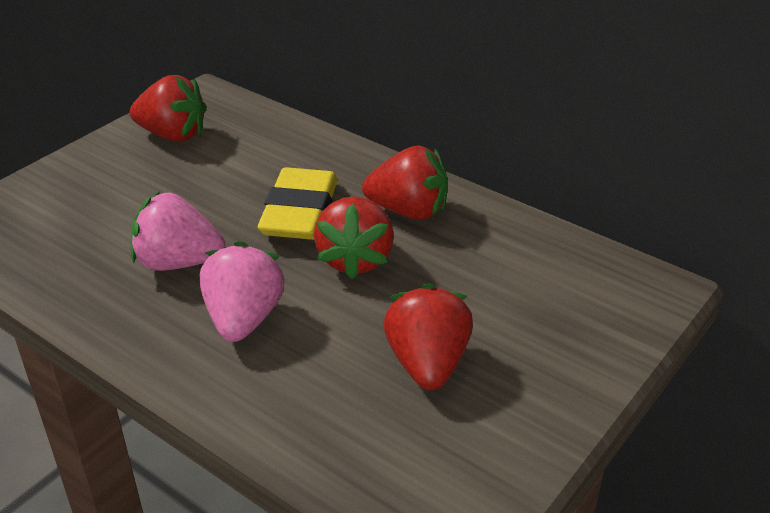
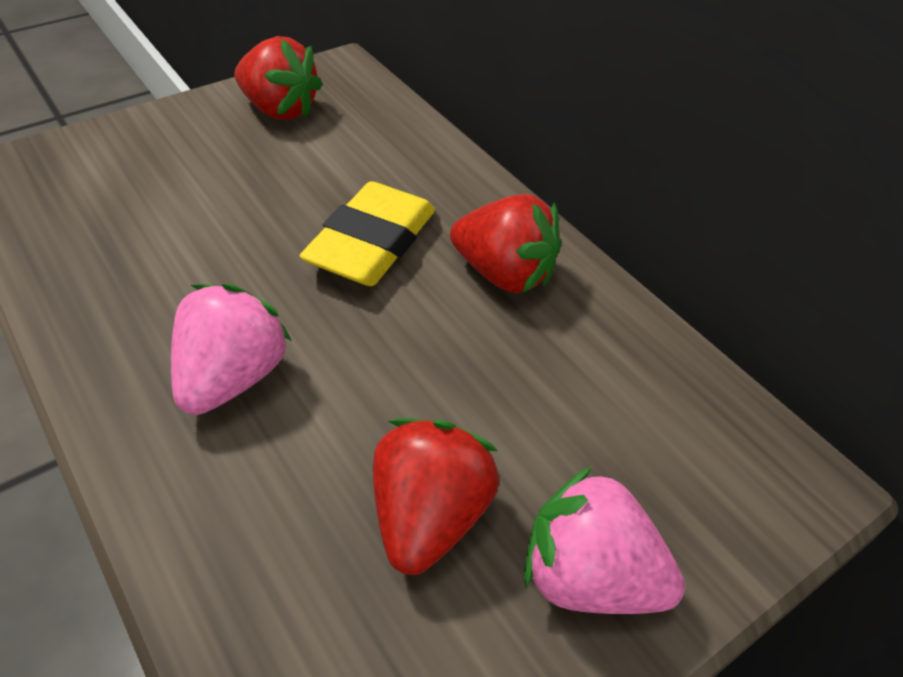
camera: 15 degrees right, 10 degrees up
(178, 262) = (198, 276): pink strawberry -> pink strawberry (589, 576)
(355, 259) = (407, 327): red strawberry -> none

